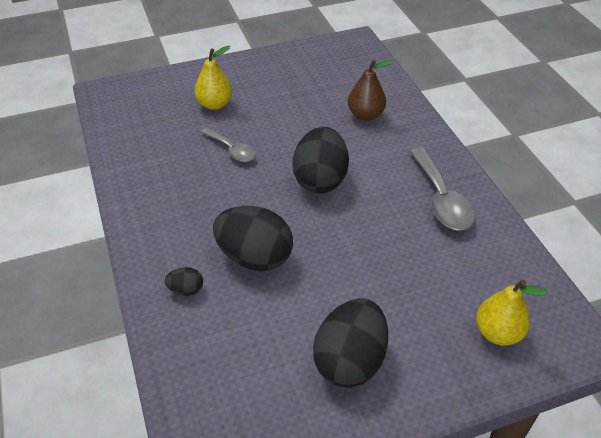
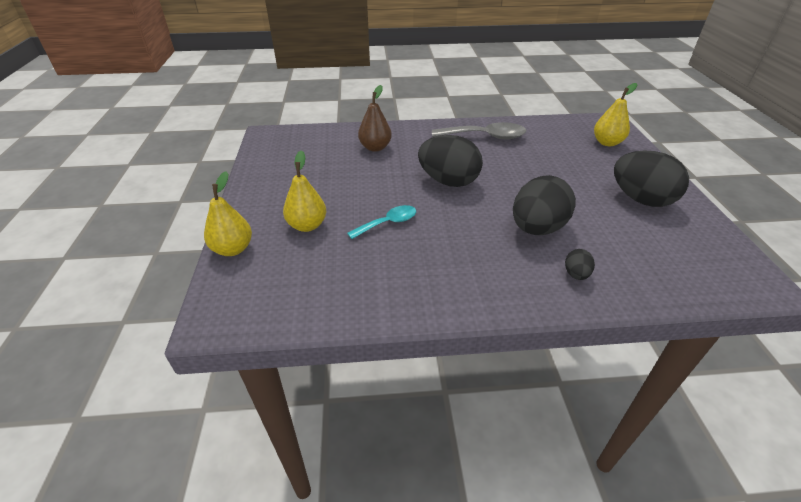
camera: 75 degrees left, 5 degrees down
(175, 76) = (233, 249): none -> yellow pear
(232, 150) = (388, 223): grey spoon -> turquoise spoon

